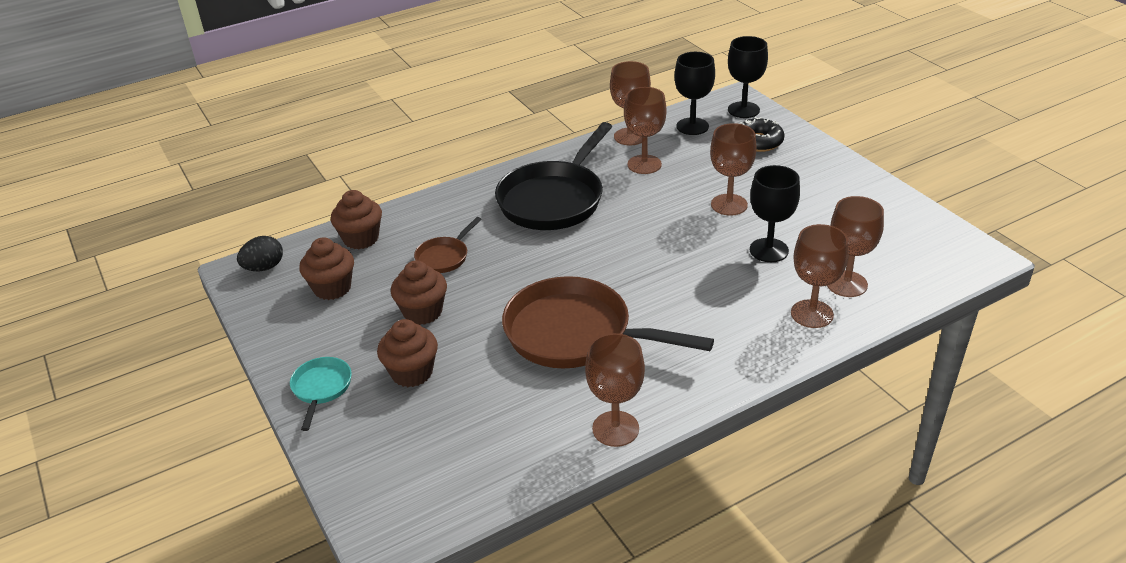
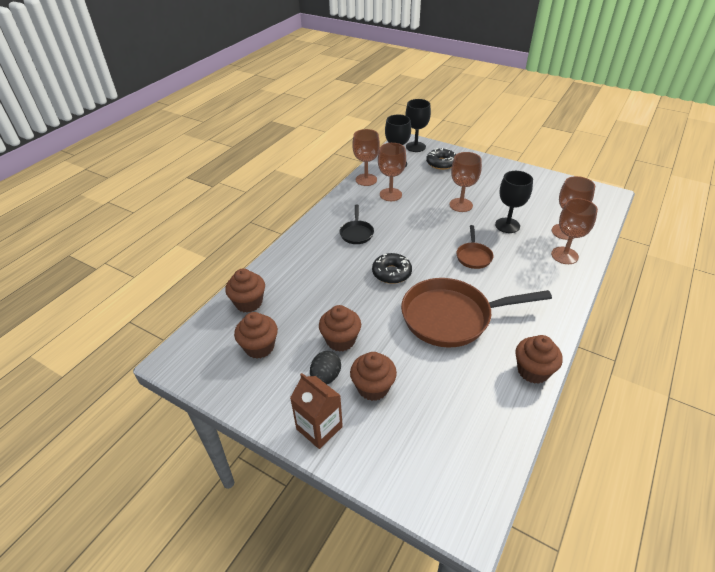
camera: 30 degrees left, 5 degrees up
(264, 267) = (191, 351): black egg -> black egg (326, 377)
(321, 388) = (319, 428): turquoise pan -> brown carton
(444, 257) = (320, 295): brown pan -> brown pan (473, 256)
(552, 259) = (391, 273): none -> black donut
(554, 199) = (356, 233): black pan -> black pan, size x0.47
(615, 429) = (533, 371): brown goblet -> brown cupcake

